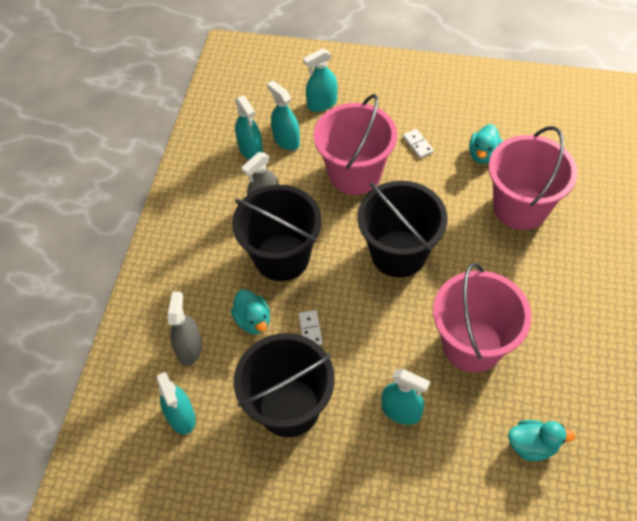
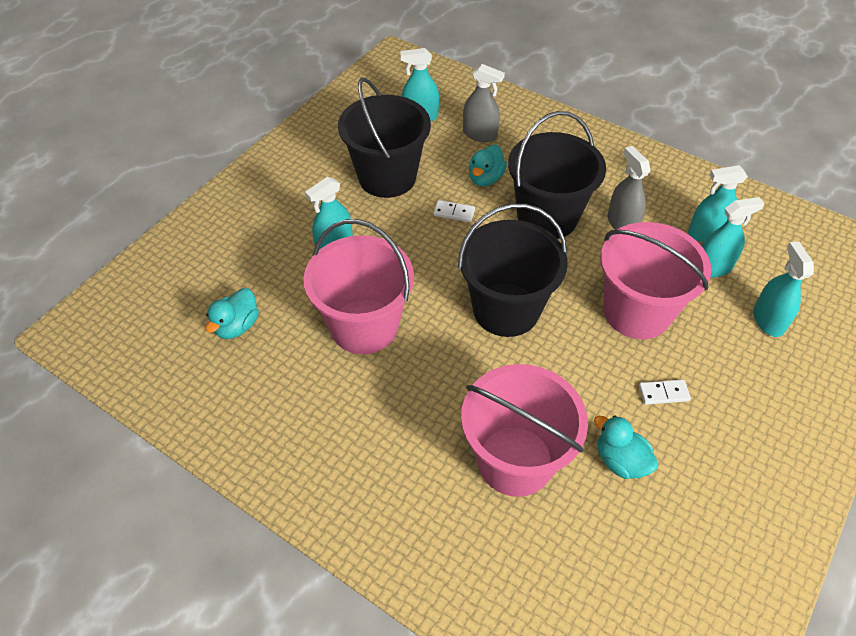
camera: 110 degrees right, 5 degrees down
(253, 320) = (485, 178): turquoise duck -> turquoise duck turned 60 degrees counterclockwise

